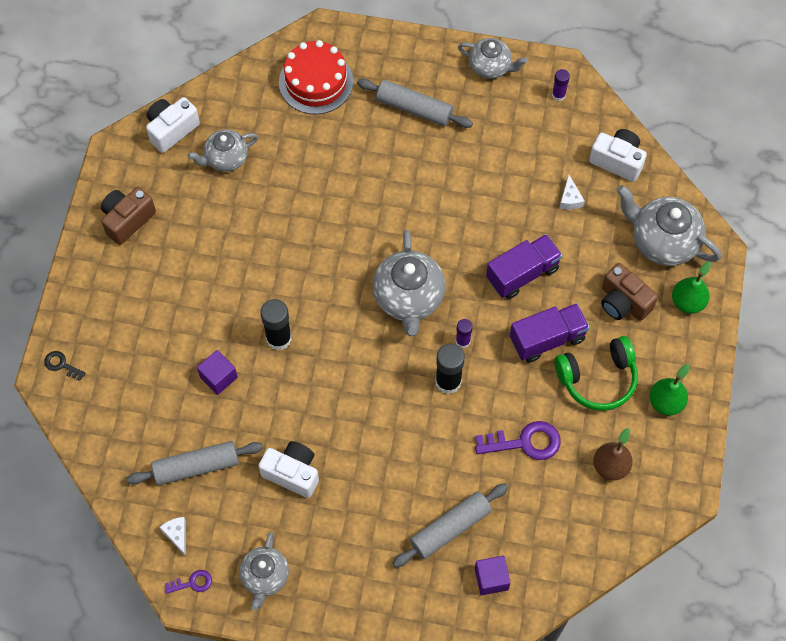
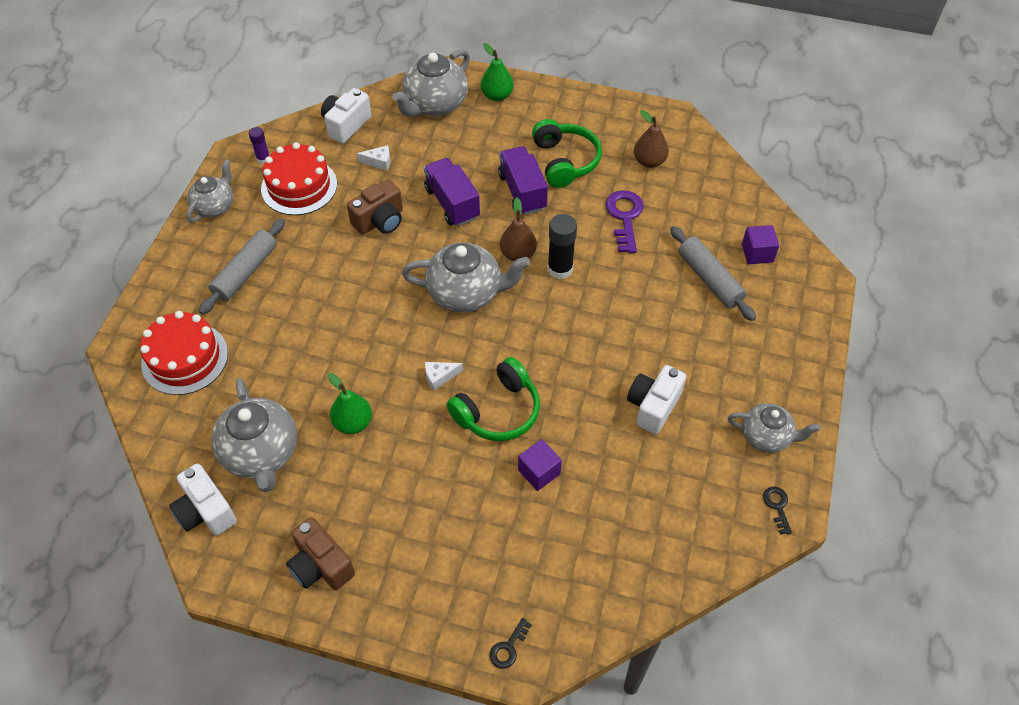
camera: 85 degrees left, 10 degrees down
(177, 535) = (724, 520): white cheese -> white cheese (439, 377)
(193, 583) = (777, 506): purple key -> black key
(196, 467) = (645, 498): grey rolling pin -> none
(225, 158) = (261, 453): grey teapot -> grey teapot, size x1.58
(278, 338) = (498, 411): black glue stick -> green headphones
(463, 341) = (518, 254): purple glue stick -> brown pear
(526, 133) = (299, 186): none -> red cake
(623, 302) = (491, 136): brown camera -> brown camera (380, 221)
(666, 402) = (590, 120): green pear -> green pear (353, 423)

